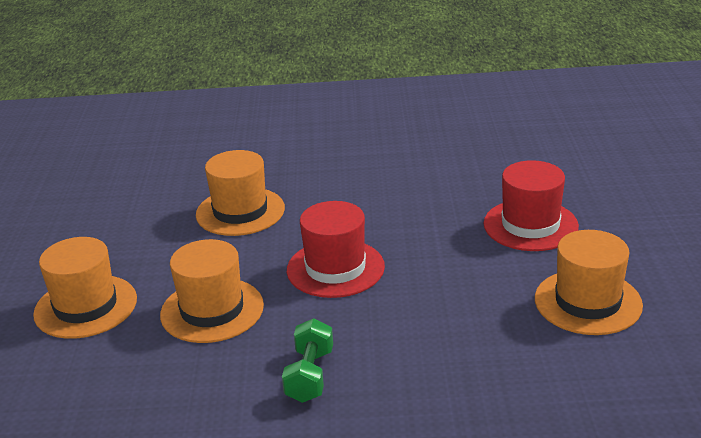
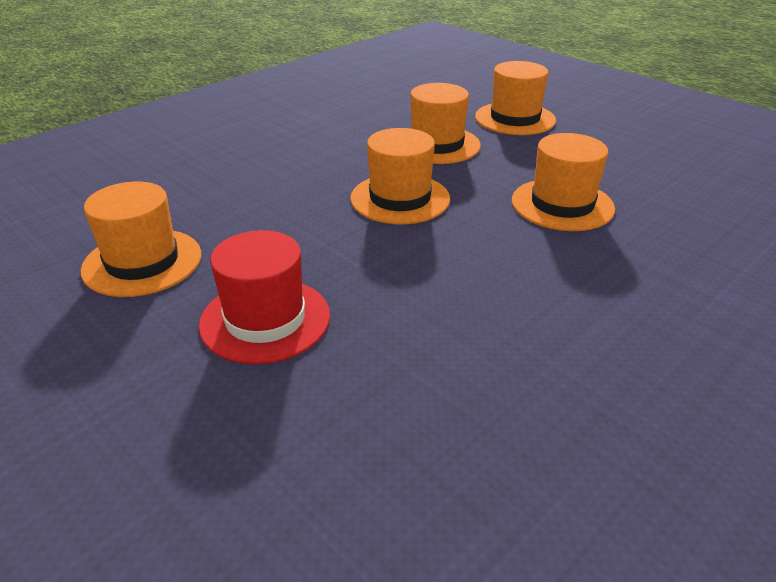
camera: 135 degrees right, 5 degrees up
(309, 375) = (316, 143): green dumbbell -> none
(335, 268) = (400, 198): red hat -> orange hat

